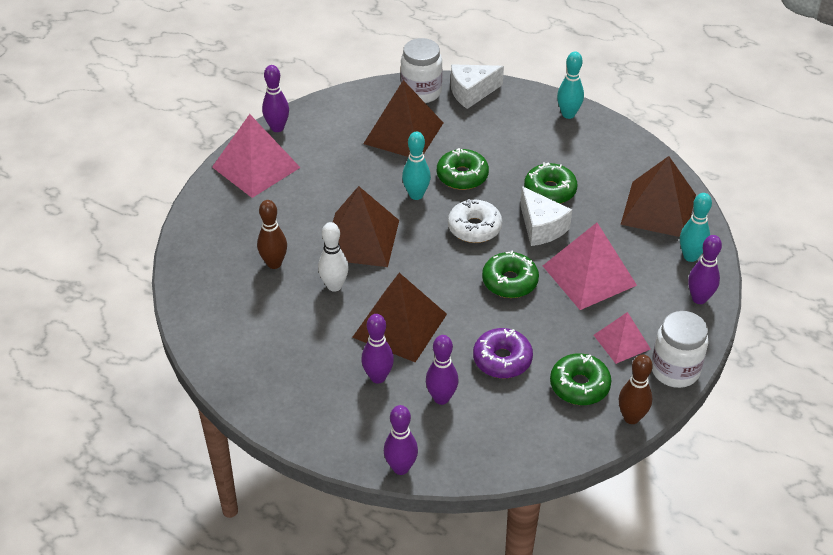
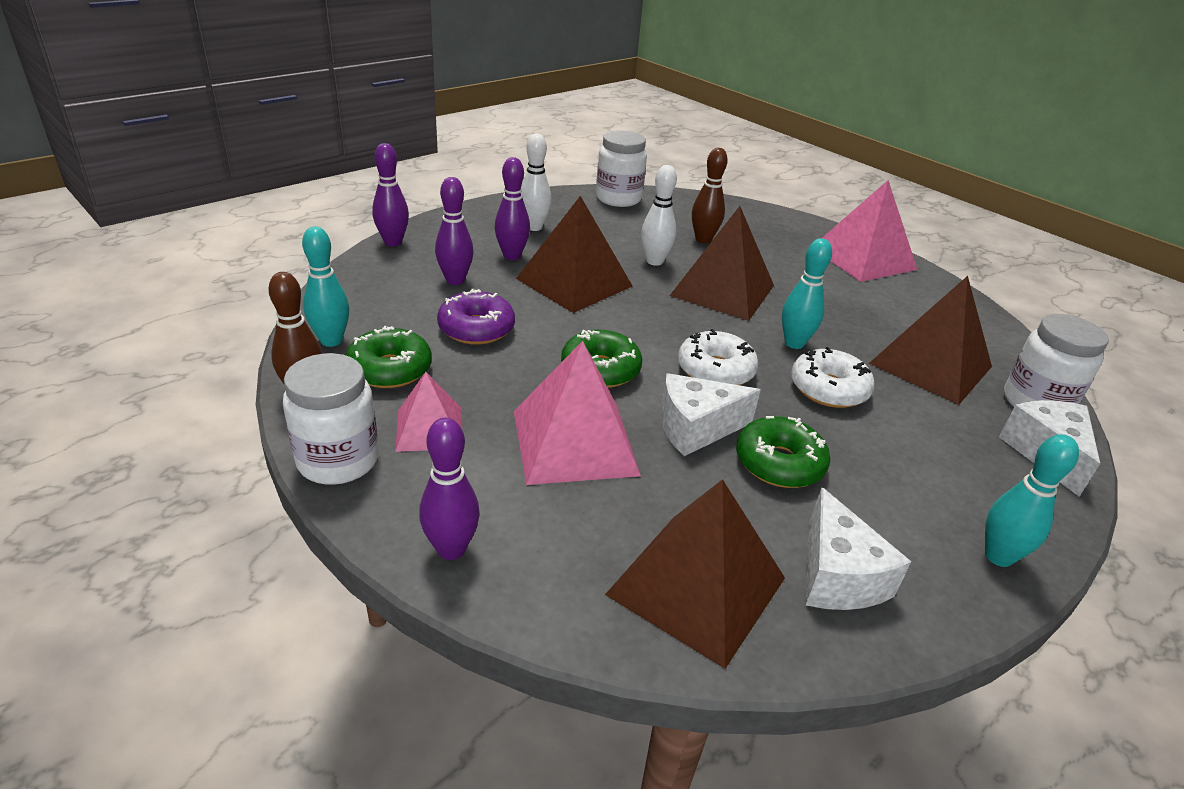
camera: 105 degrees right, 10 degrees down
(212, 338) = (618, 199): none -> white jar
(277, 128) = (937, 282): purple bowling pin -> none
(312, 380) = (534, 227): none -> white bowling pin
(462, 176) = (828, 389): green donut -> white donut
(618, 165) = (837, 575): none -> white cheese
(690, 256) = (554, 581): turquoise bowling pin -> turquoise bowling pin (331, 340)

